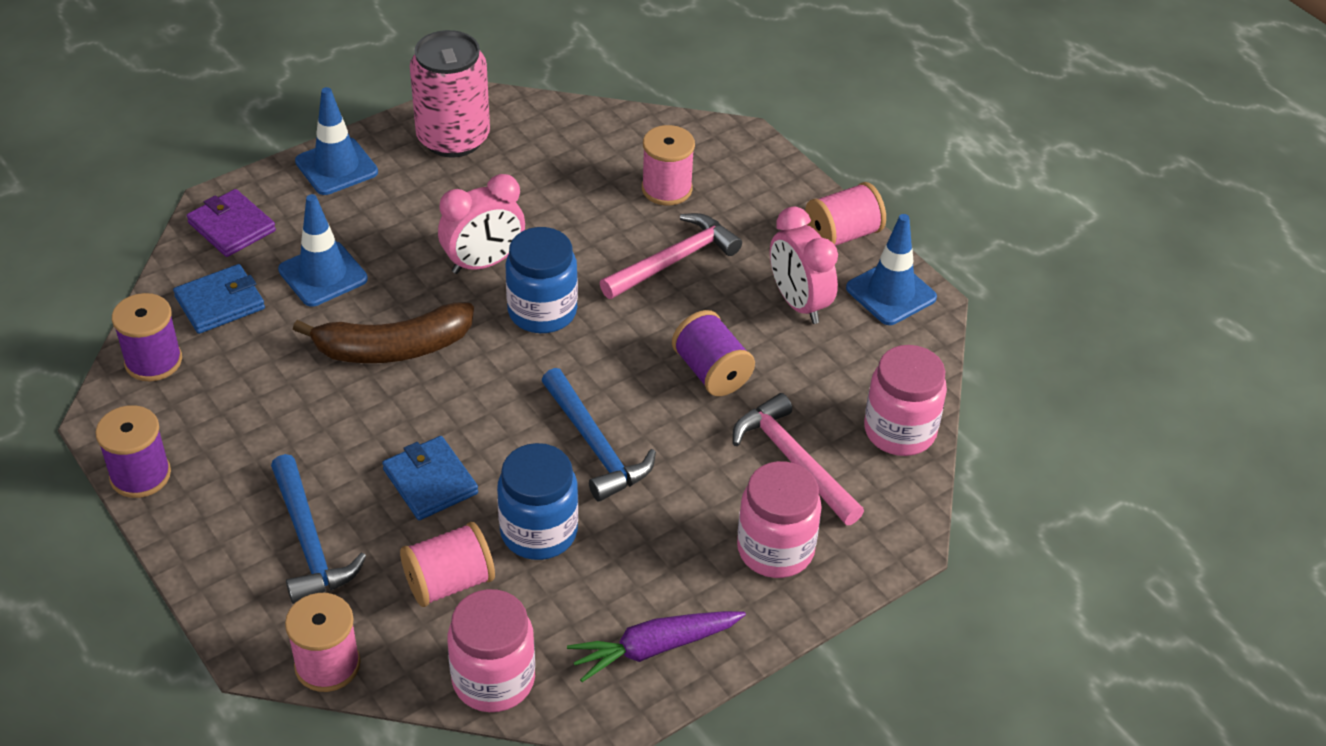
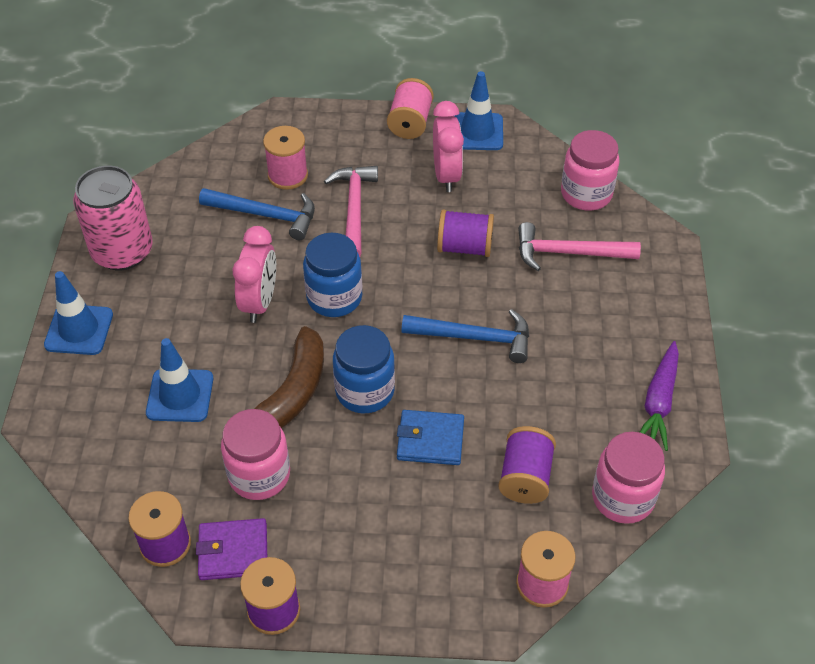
camera: 50 degrees left, 5 degrees up
(220, 303) = (146, 471): blue wallet -> none
(232, 227) = (74, 423): purple wallet -> purple wallet (233, 551)
(309, 543) = (427, 538): blue hammer -> blue hammer (266, 215)
(449, 582) = (525, 477): pink spool -> purple spool
(539, 532) = (521, 406): blue jar -> blue jar (365, 391)
(775, 550) = (629, 302): pink jar -> pink jar (259, 475)
(798, 303) = (446, 175): pink clock -> pink clock turned 105 degrees counterclockwise

